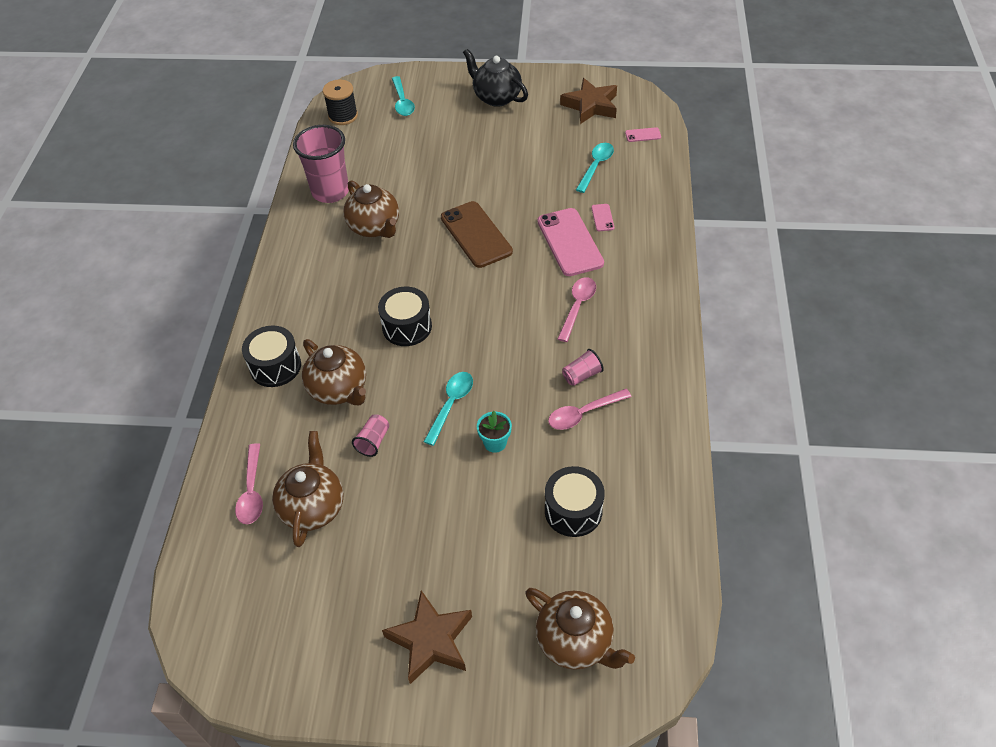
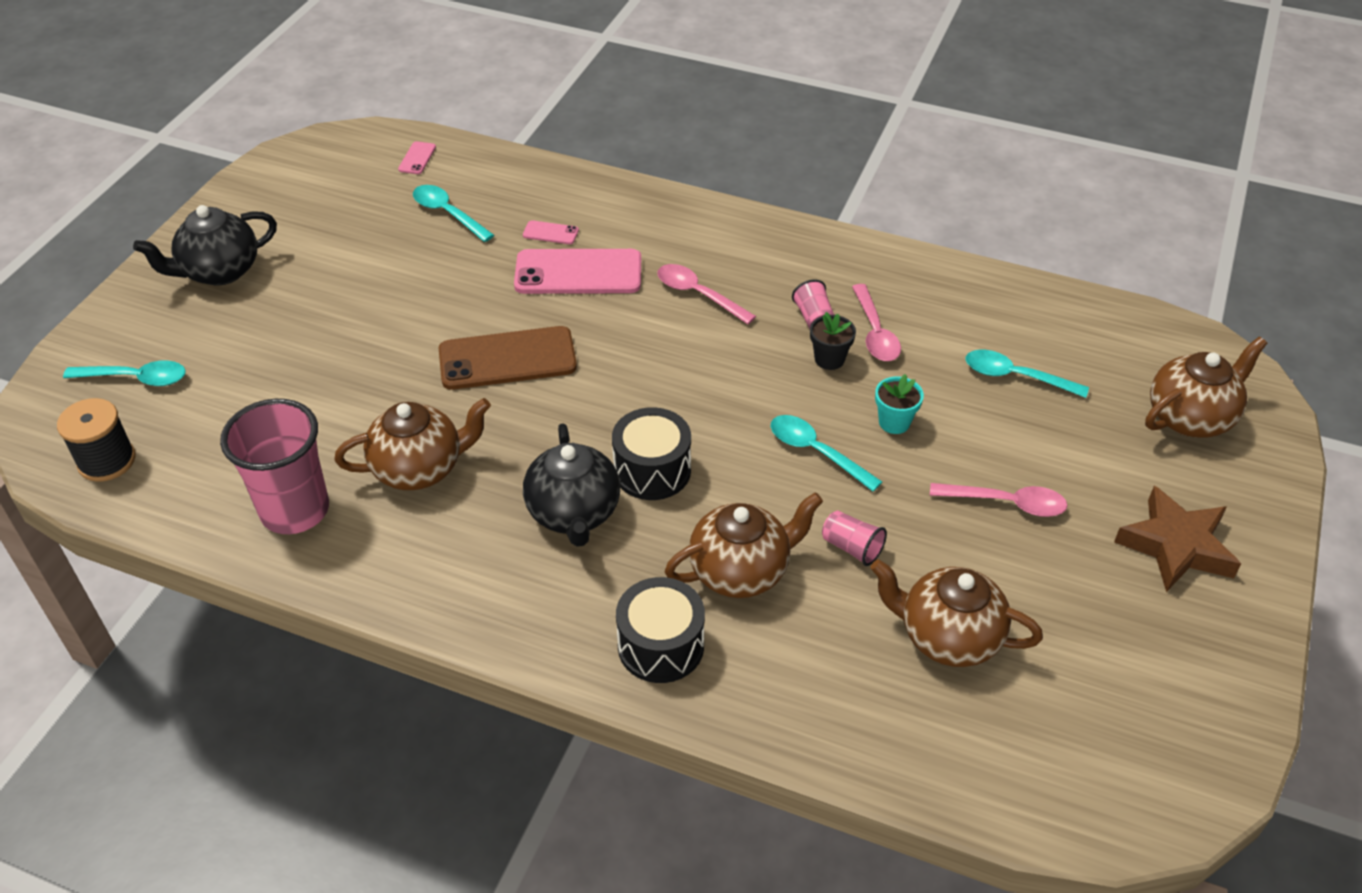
camera: 75 degrees left, 5 degrees down
(252, 491) = (900, 711): pink spoon -> pink spoon (1006, 503)
(361, 301) = (574, 513): none -> black teapot
(543, 393) = (829, 359): none -> black flower pot
(573, 511) = (1016, 376): black drum -> turquoise spoon
(591, 106) = (319, 186): brown star -> none

